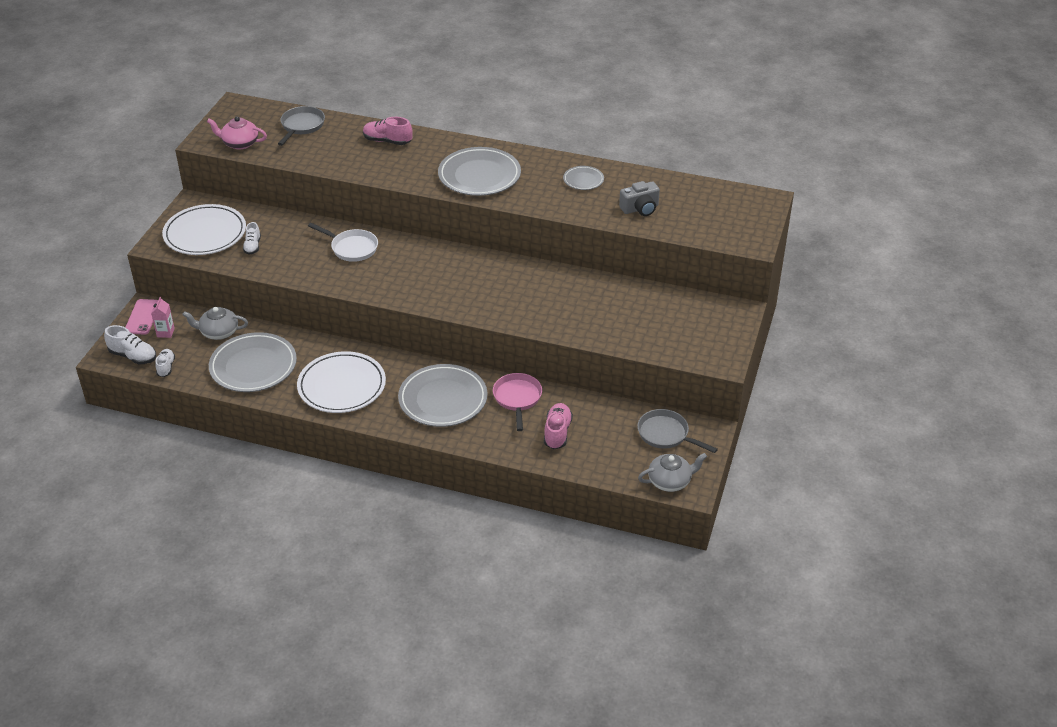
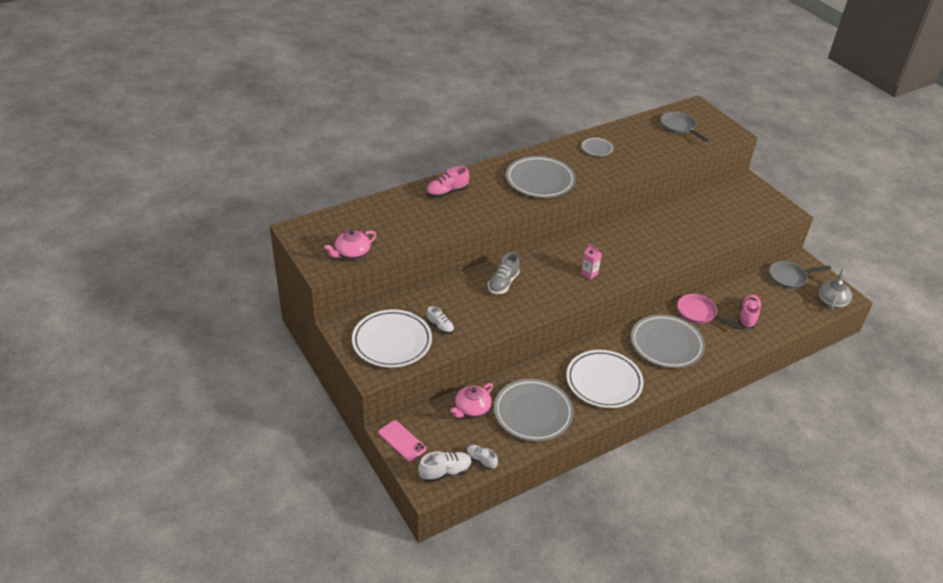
camera: 50 degrees left, 0 degrees up
(165, 332) = (437, 438): pink carton -> pink carton (589, 274)
(218, 332) = (472, 409): grey teapot -> pink teapot
(301, 126) = (372, 216): grey pan -> grey pan (679, 127)
(352, 248) = (503, 283): white pan -> grey shoe
(557, 433) = (748, 316): pink shoe -> pink shoe turned 60 degrees clockwise
(640, 209) = (653, 147): grey camera -> none

